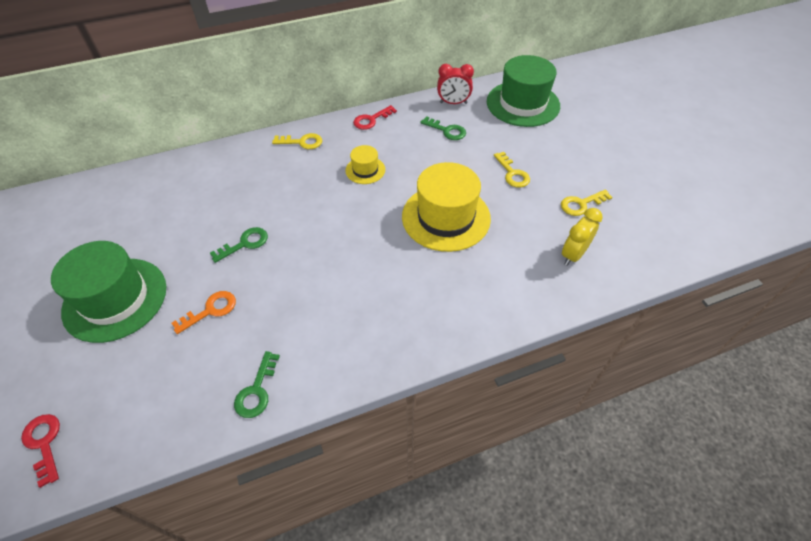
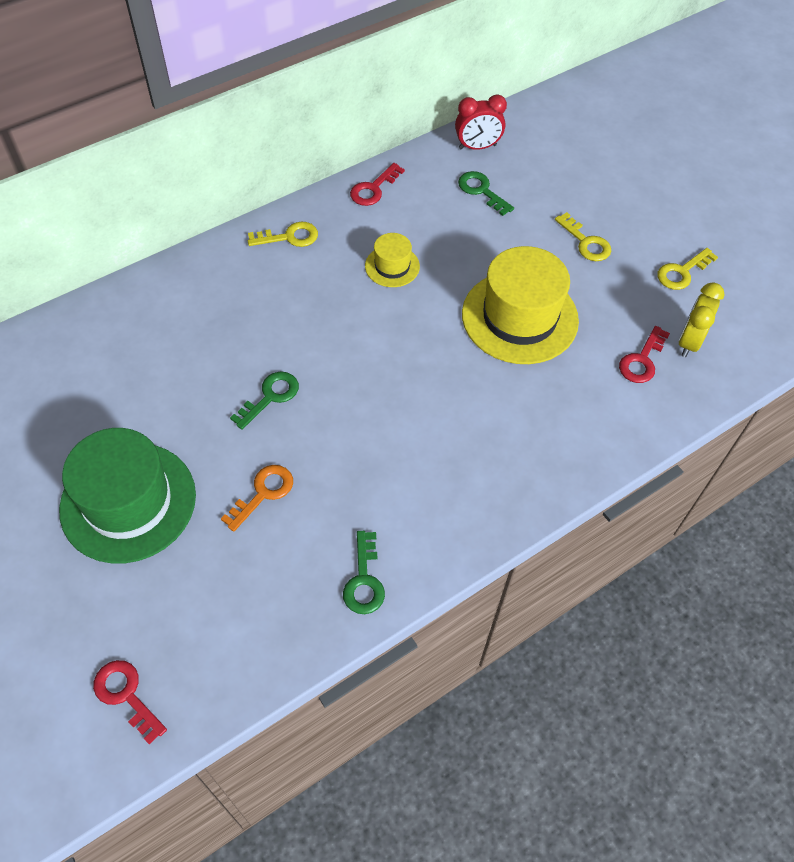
camera: 15 degrees left, 5 degrees up
(446, 130) = (481, 191): green key -> green key turned 150 degrees counterclockwise
(523, 104) = (570, 136): green hat -> none
(531, 262) = (642, 360): none -> red key

